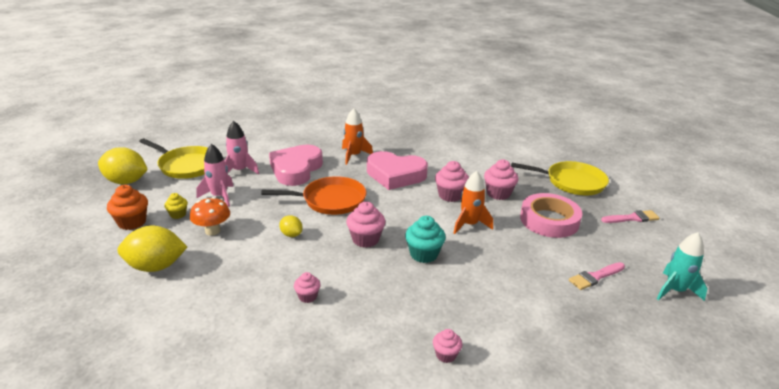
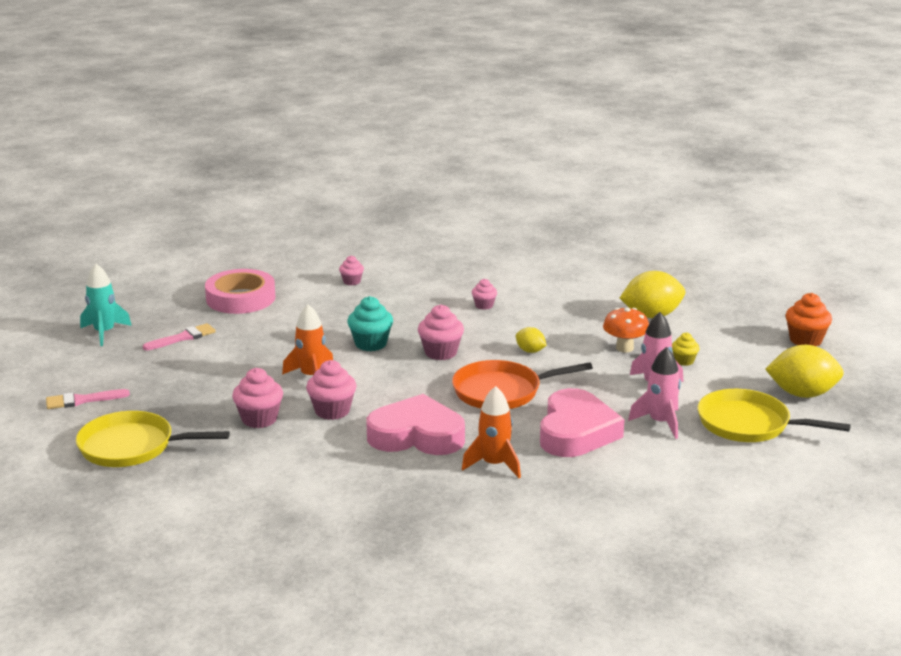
camera: 175 degrees right, 5 degrees down
(132, 222) = (727, 349): orange cupcake -> orange cupcake (805, 340)
(549, 220) = (202, 389): pink tape -> pink tape (240, 298)

